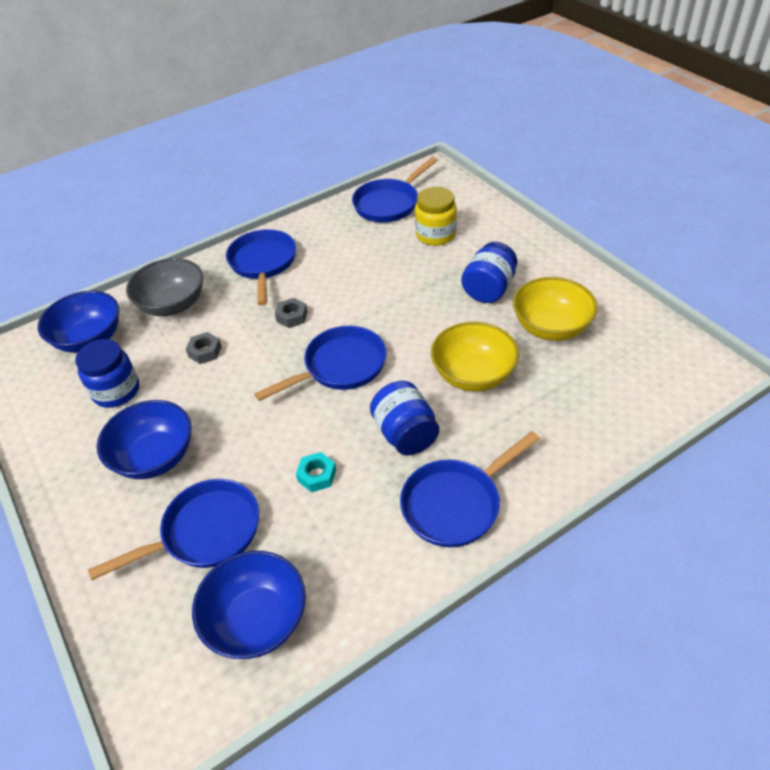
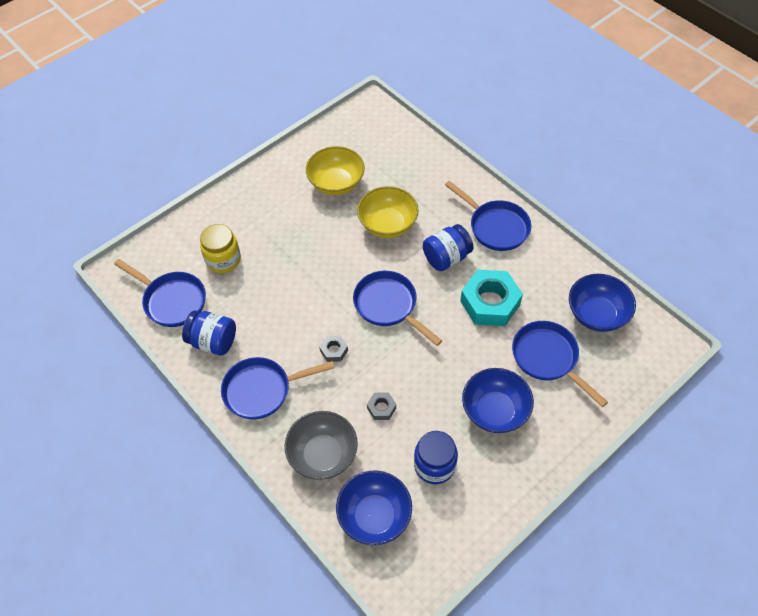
camera: 100 degrees left, 10 degrees up
(317, 475) = (490, 303): turquoise nut -> turquoise nut, size x2.20
(488, 289) = (295, 220): blue jar -> blue jar (213, 341)

